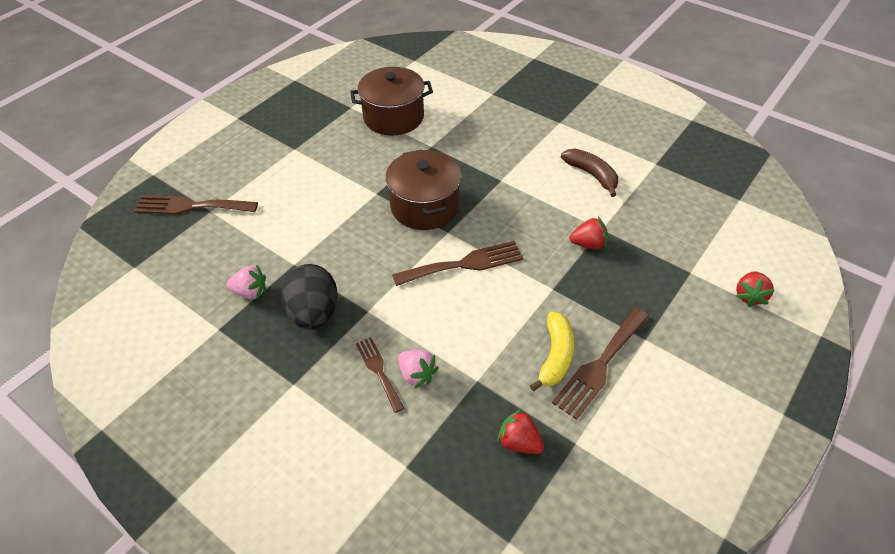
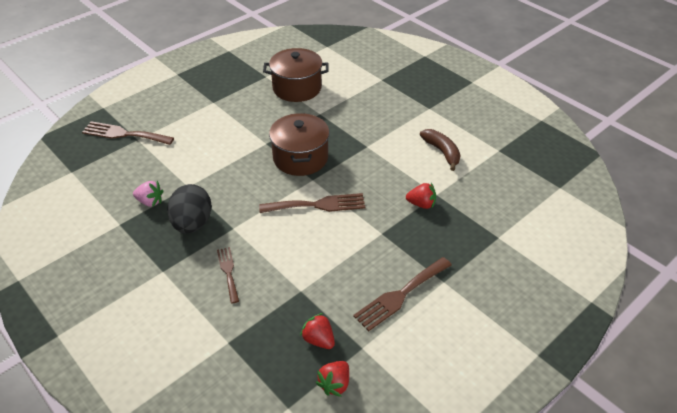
camera: 10 degrees right, 5 degrees down
(417, 374) = (256, 279): pink strawberry -> none
(555, 356) = (367, 283): yellow banana -> none
(749, 296) = (541, 262): red strawberry -> red strawberry (335, 384)

